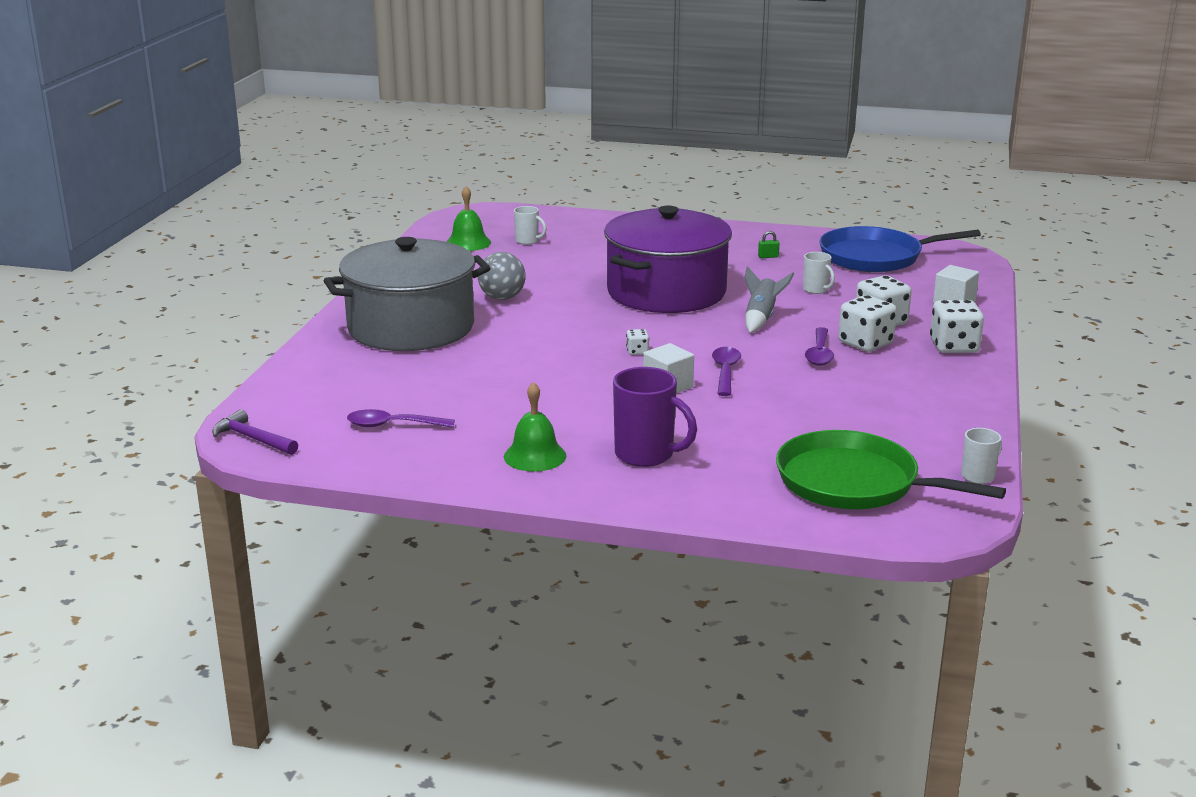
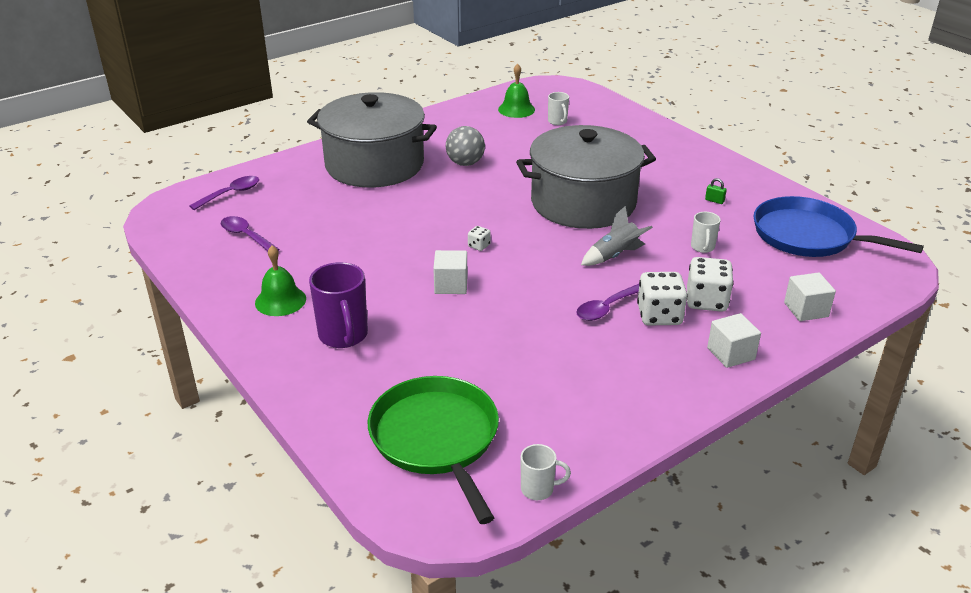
camera: 40 degrees right, 10 degrees up
(252, 438) = (166, 210): purple hammer -> none
(666, 292) = (583, 202): purple pot -> grey pot
(725, 372) = (510, 291): purple spoon -> purple spoon (231, 194)
(954, 346) = (731, 353): white dice -> white cube

